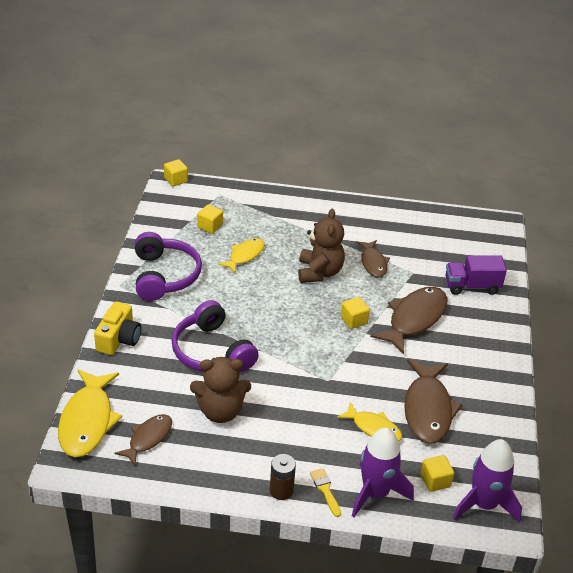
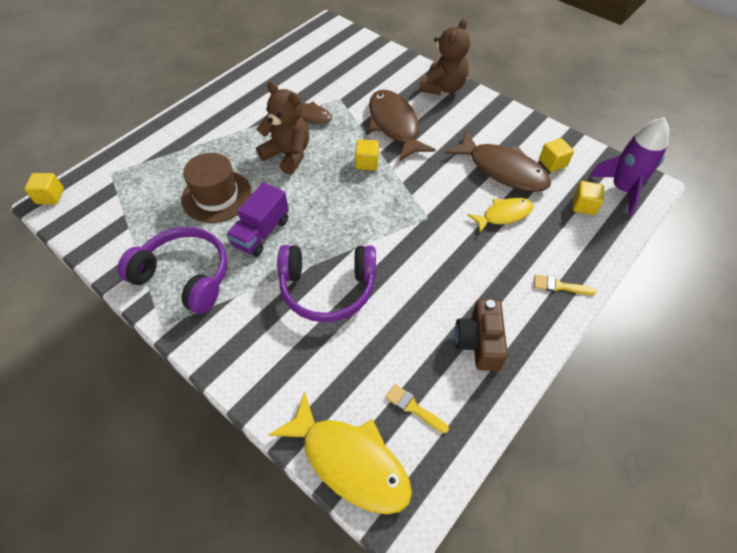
camera: 55 degrees left, 15 degrees up
(119, 339) = (245, 366): yellow camera -> none
(148, 438) = (413, 407): brown fish -> yellow brush
(210, 226) = (149, 203): yellow cube -> yellow cube (552, 163)
(220, 411) = (414, 321): brown teddy bear -> brown teddy bear (443, 87)
(230, 456) = (479, 342): none -> brown camera
(245, 255) = (216, 196): yellow fish -> brown hat
(281, 490) = (544, 321): brown battery -> none
(375, 493) = (579, 252): purple rocket -> none
(472, 286) = (384, 75): purple truck -> purple truck (261, 233)

